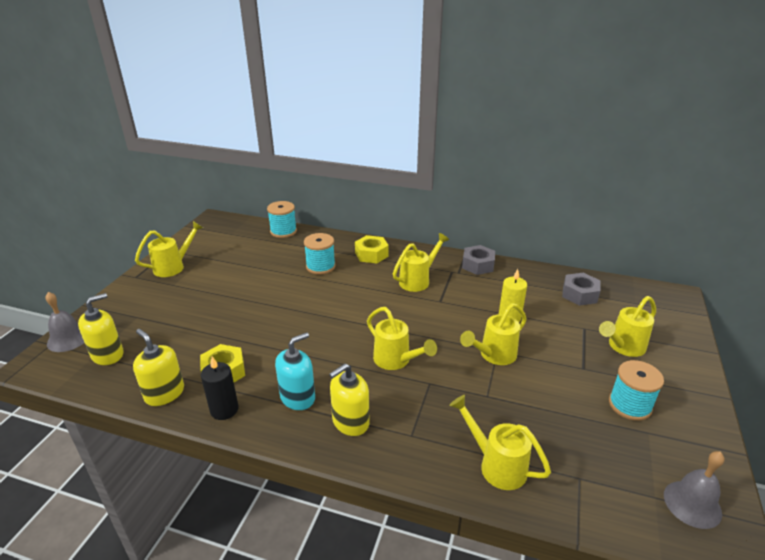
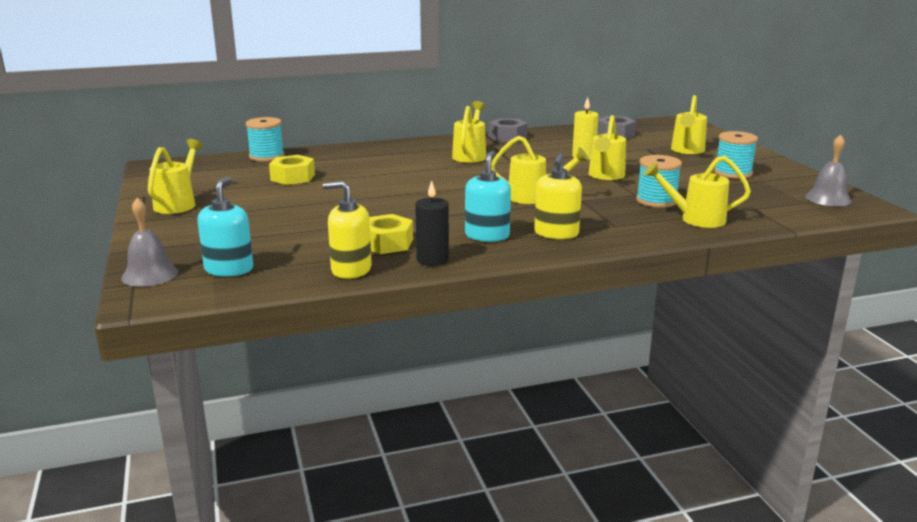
camera: 35 degrees left, 10 degrees down
(108, 355) = (229, 269): yellow soap dispenser -> turquoise soap dispenser
(320, 266) = (357, 168): turquoise spool -> turquoise spool (656, 201)
(371, 254) = (396, 151): yellow nut -> yellow nut (292, 177)

